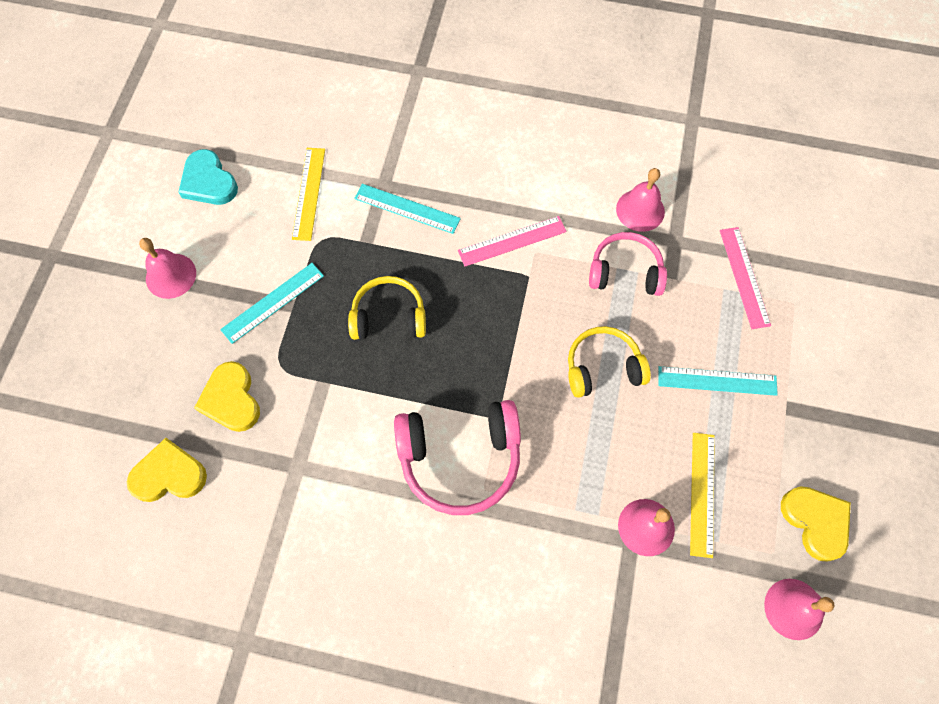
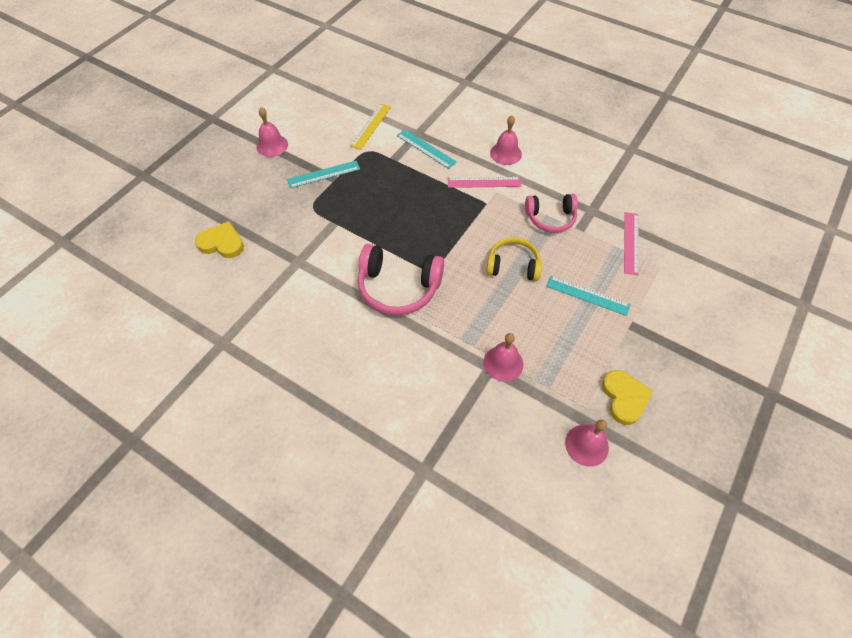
camera: 20 degrees right, 10 degrees down
(208, 182) = (316, 106): turquoise heart -> none
(231, 399) = (276, 216): yellow heart -> none
(389, 316) = (389, 200): yellow headphones -> none
(625, 272) = (550, 218): pink headphones -> pink headphones turned 150 degrees clockwise
(640, 210) = (575, 188): pink bell -> pink bell (505, 153)
(702, 493) = (550, 356): yellow ruler -> none

